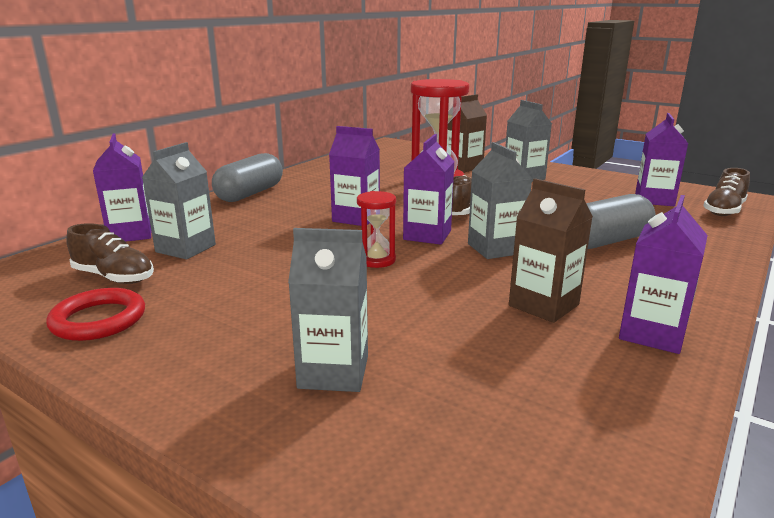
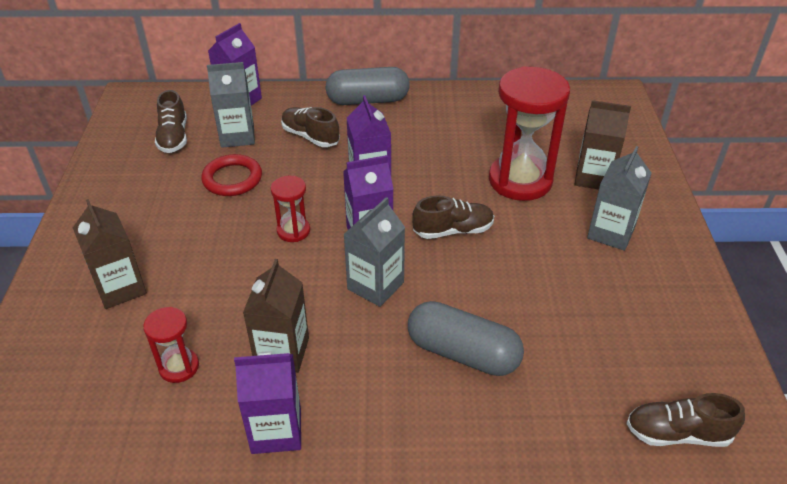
camera: 55 degrees right, 20 degrees up
(98, 320) = (120, 167): red ring -> red ring (232, 179)
(254, 222) = (310, 136): none -> brown shoe
(333, 372) = (120, 288): grey carton -> brown carton
(516, 365) = (179, 367): none -> red hourglass
(654, 200) = (650, 360): purple carton -> none

